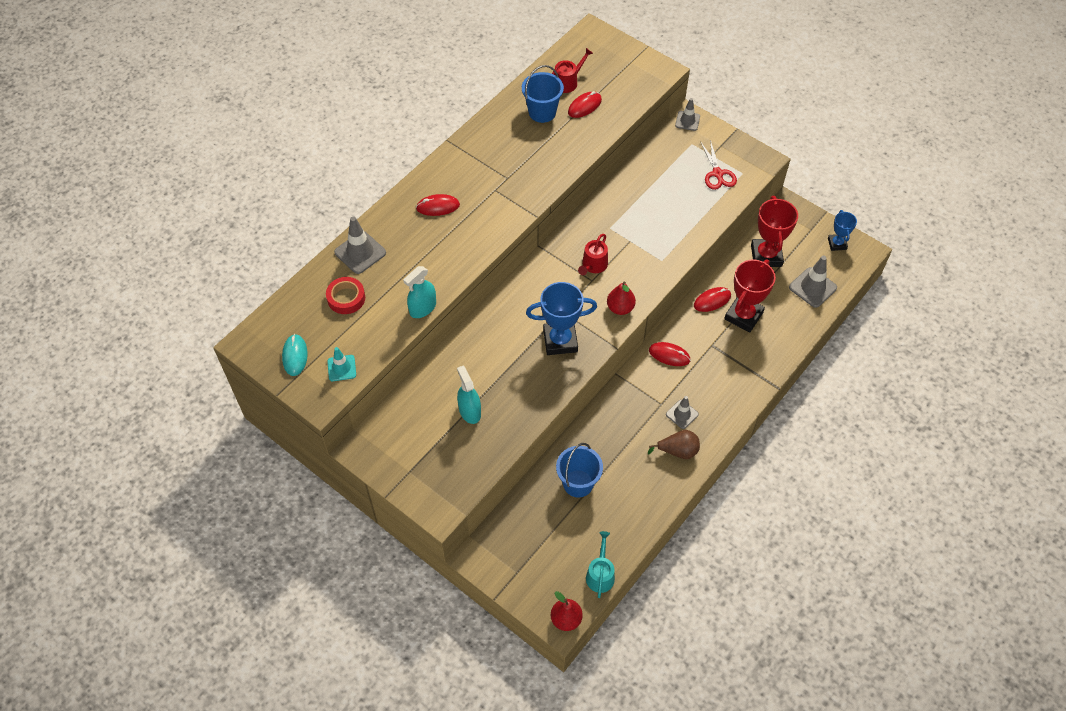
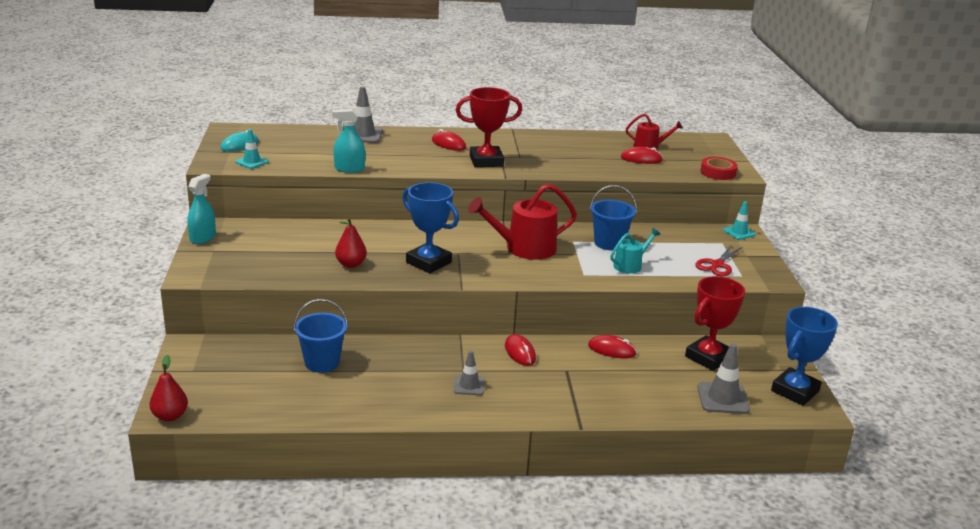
camera: 45 degrees right, 30 degrees down
(346, 298) = (316, 144): red tape -> red tape (718, 172)
(469, 411) = (303, 252): turquoise spray bottle -> turquoise spray bottle (202, 238)
(542, 112) = (603, 148): blue bucket -> blue bucket (609, 243)
(593, 265) = (524, 248): red watering can -> red watering can, size x1.80
(600, 574) = (239, 414): turquoise watering can -> turquoise watering can (630, 265)
(620, 308) = (504, 275): red pear -> red pear (351, 264)
(678, 451) = (426, 400): brown pear -> none
(687, 121) = (739, 232): grey traffic cone -> turquoise traffic cone
(743, 316) = (625, 373): red trophy -> red trophy (486, 161)
(837, 244) = (795, 391): blue trophy -> blue trophy, size x1.74

